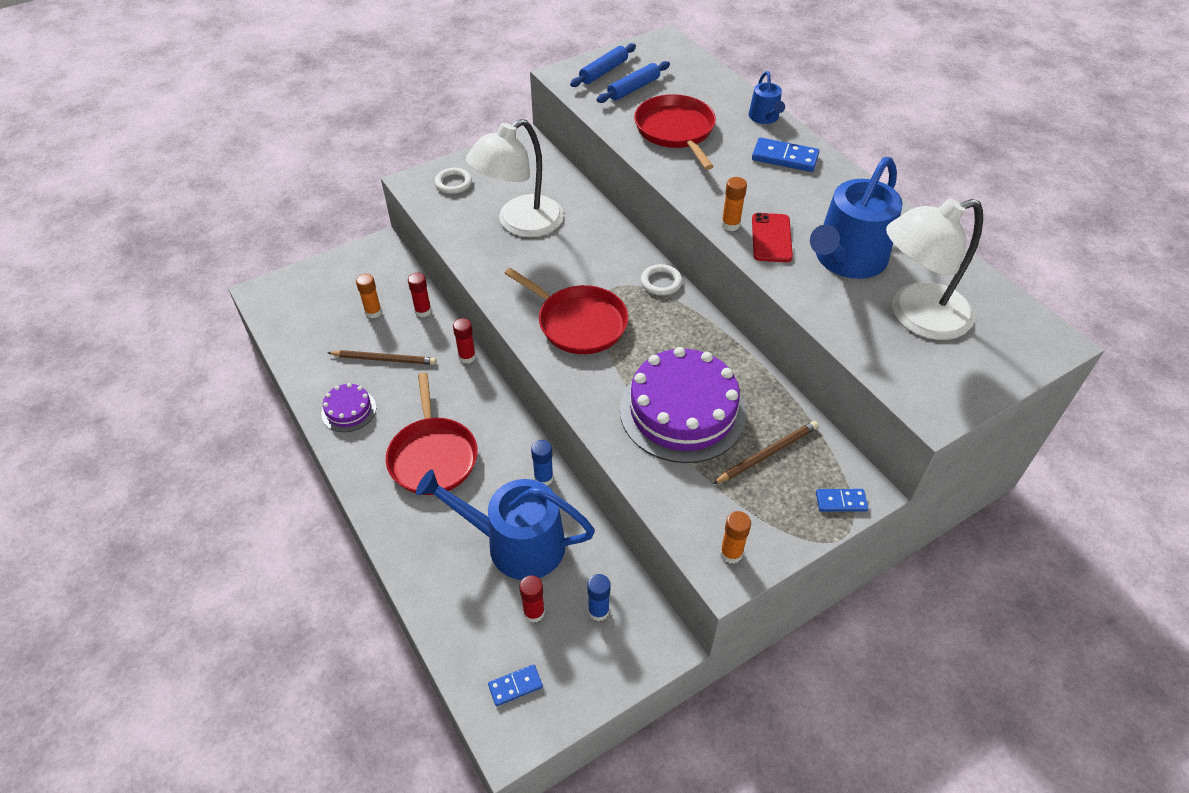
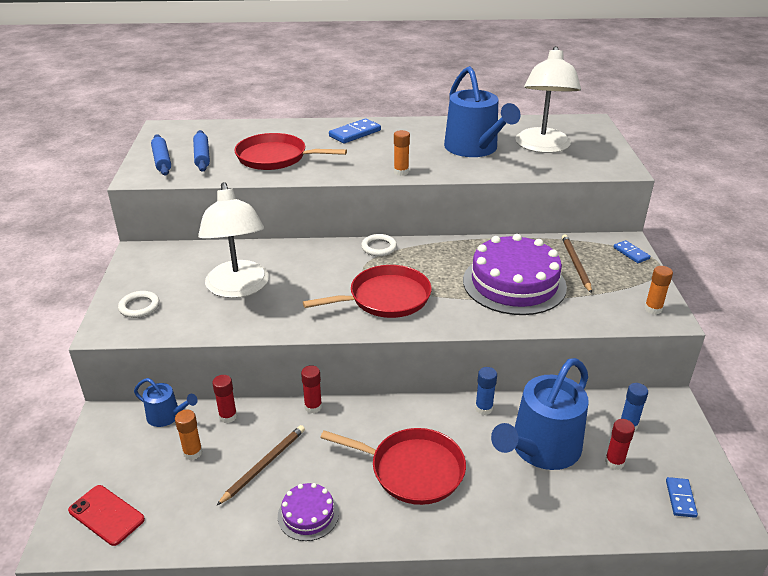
camera: 60 degrees left, 15 degrees down
(765, 117) = (305, 125): blue watering can -> blue watering can (167, 416)
(771, 238) = (429, 163): red phone -> red phone (106, 515)
(841, 502) = (631, 253): blue domino -> blue domino turned 60 degrees counterclockwise

